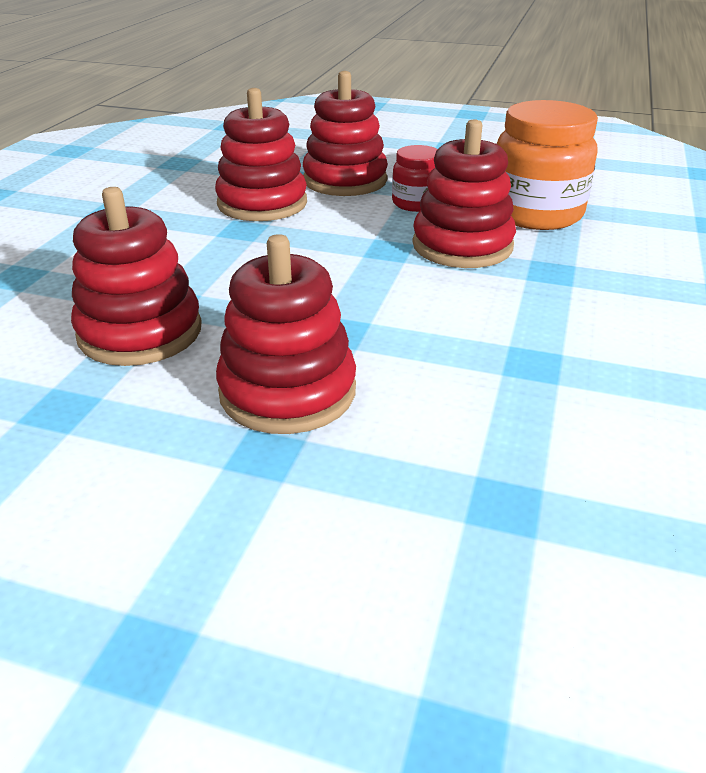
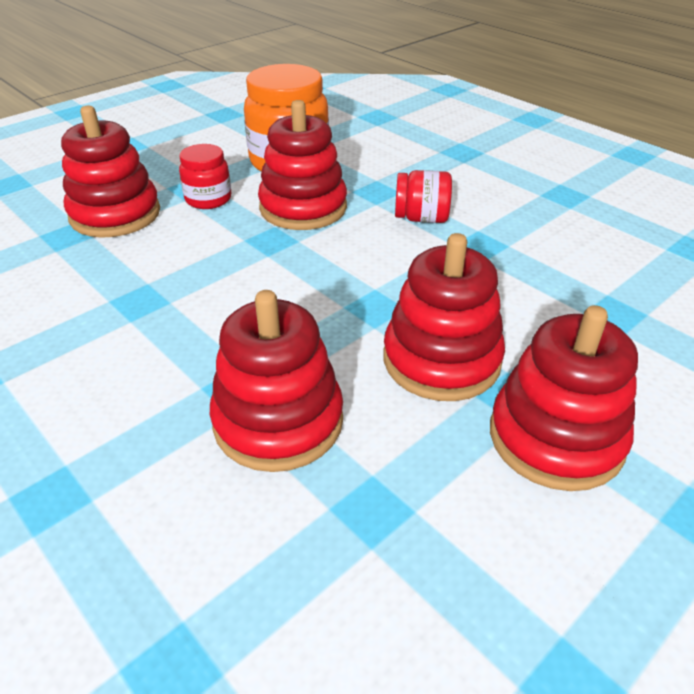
camera: 60 degrees left, 5 degrees up
(262, 203) = (99, 273): red stacking toy -> red stacking toy (556, 438)
(534, 311) = (421, 218): none -> red jar

